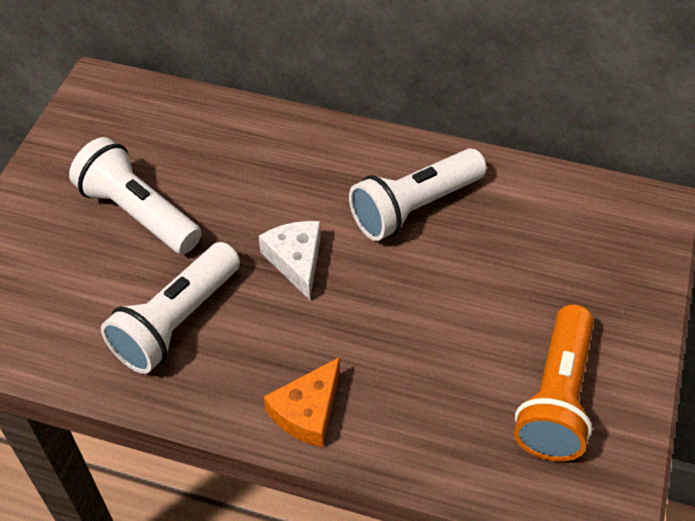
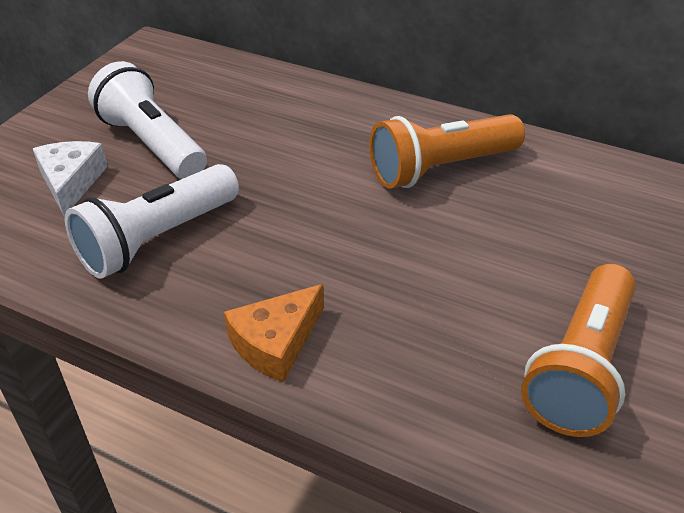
camera: 10 degrees right, 10 degrees down
(296, 261) = (302, 200): white cheese -> white cheese (71, 182)
(414, 207) = (441, 168): white flashlight -> orange flashlight

